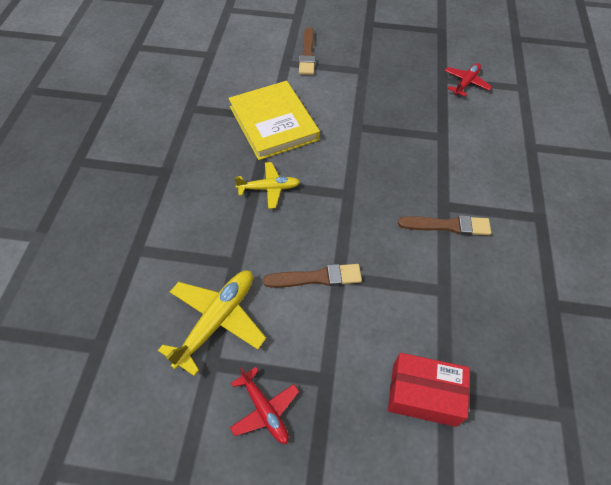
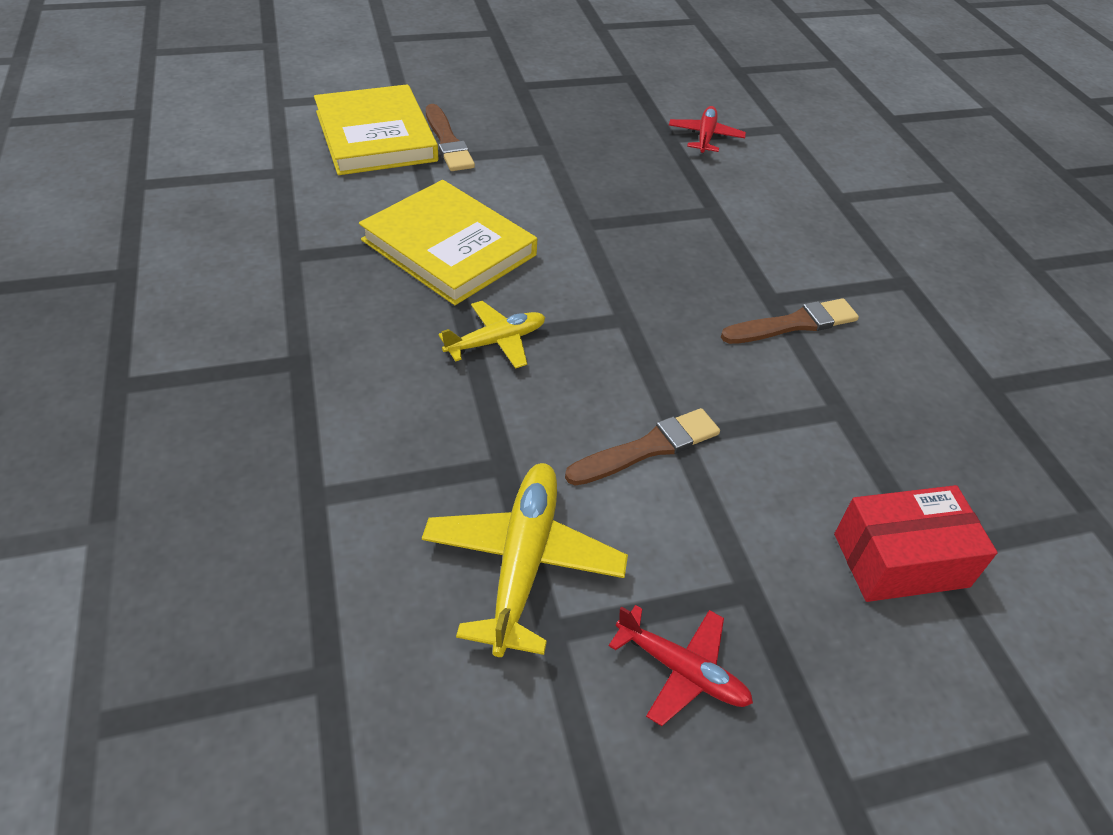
camera: 25 degrees left, 10 degrees down
(269, 42) = (375, 136): none -> yellow book

